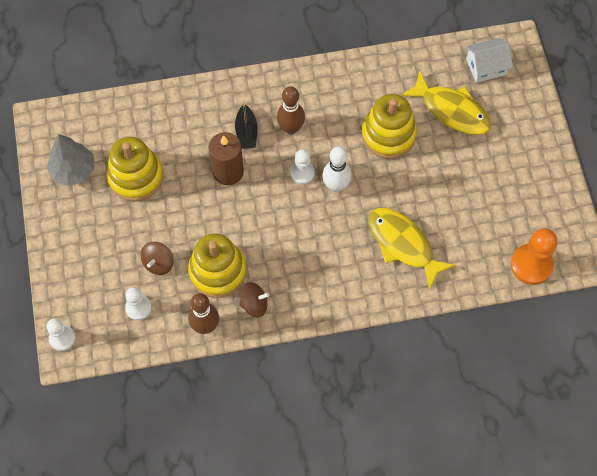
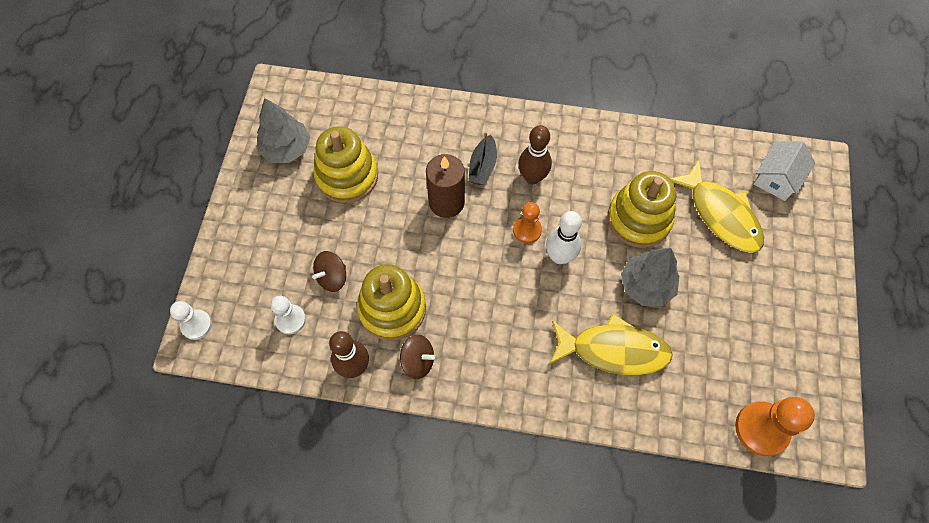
camera: 20 degrees right, 0 degrees up
(302, 173) = (527, 230): white pawn -> orange pawn
(403, 244) = (613, 350): yellow fish -> yellow fish turned 120 degrees clockwise
(411, 186) = (646, 285): none -> grey tree
(486, 66) = (776, 178): white house -> white house turned 60 degrees counterclockwise

